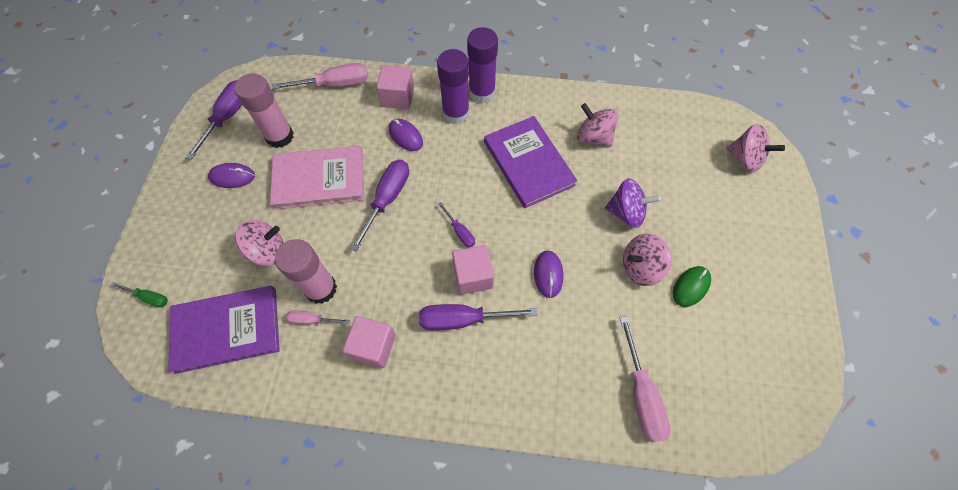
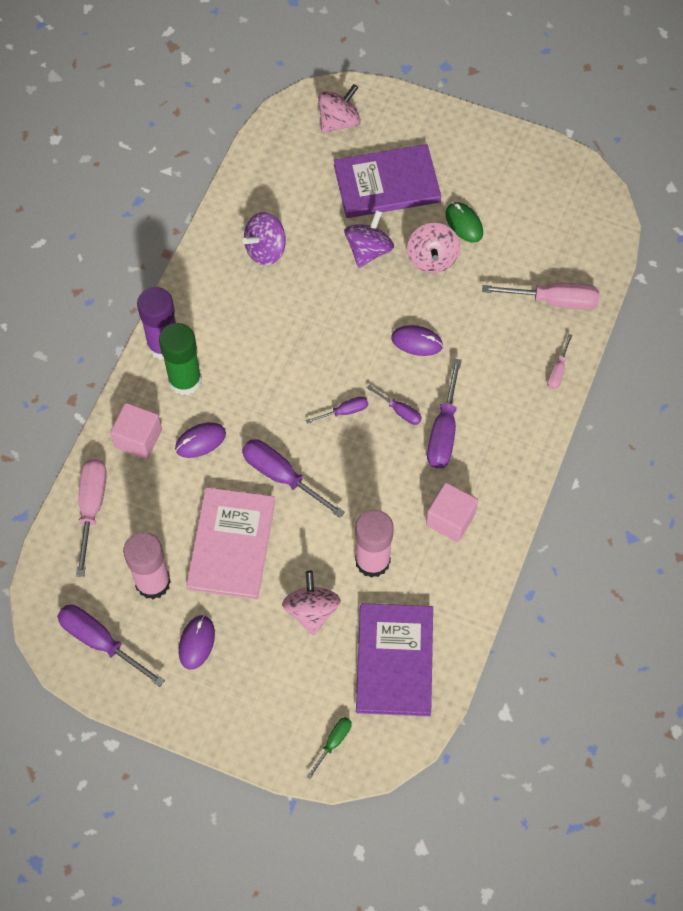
camera: 75 degrees left, 0 degrees up
(312, 320) = (406, 574): pink screwdriver -> pink screwdriver (558, 370)
(456, 113) = (185, 380): purple glue stick -> green glue stick
(473, 276) = (399, 411): pink cube -> purple screwdriver
(528, 163) = (279, 323): purple book -> purple book (387, 184)
(593, 137) = (266, 250): pink spinning top -> purple spinning top

